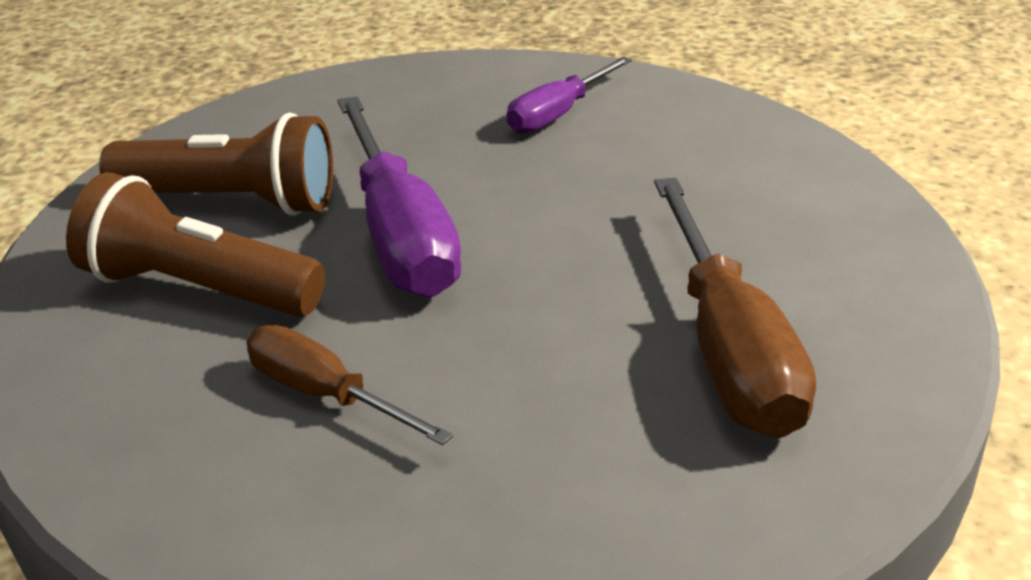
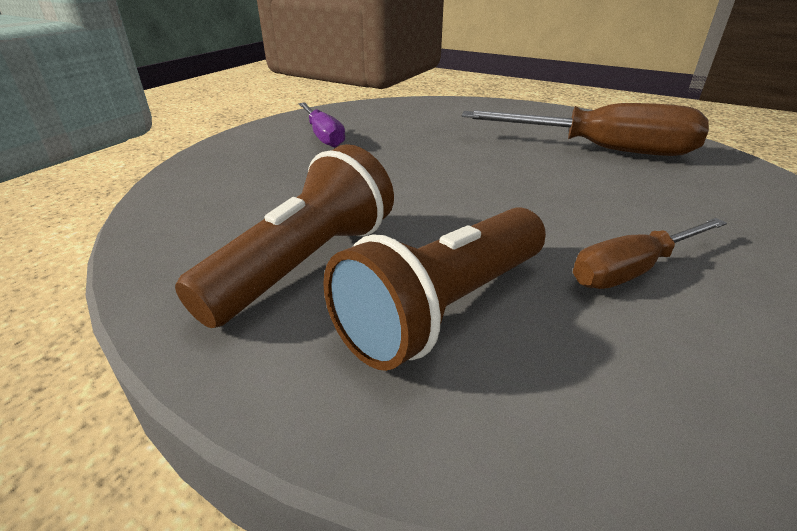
camera: 65 degrees left, 0 degrees up
(399, 236) = (425, 205): purple screwdriver -> none

